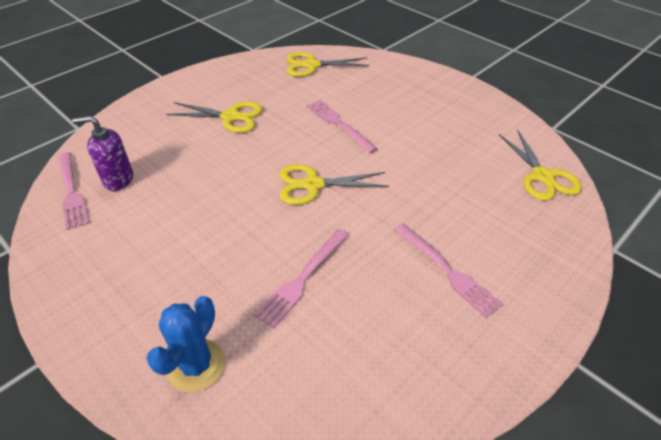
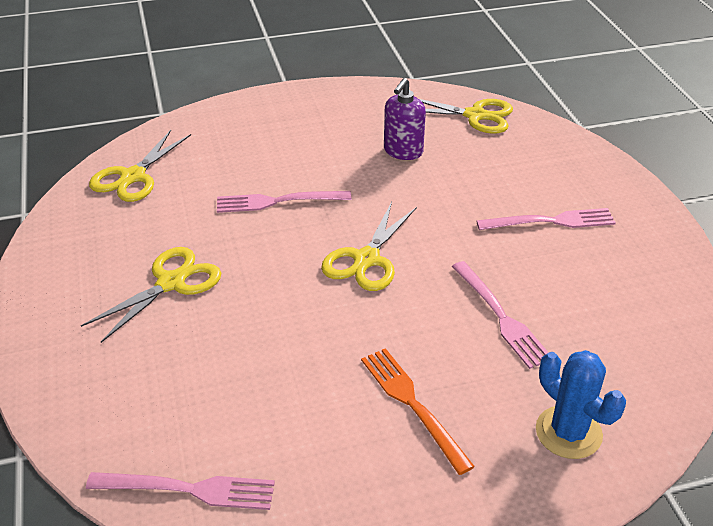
camera: 60 degrees left, 5 degrees down
(118, 179) = (205, 431): purple soap dispenser -> purple soap dispenser (403, 151)
(183, 261) = (411, 404): none -> orange fork

